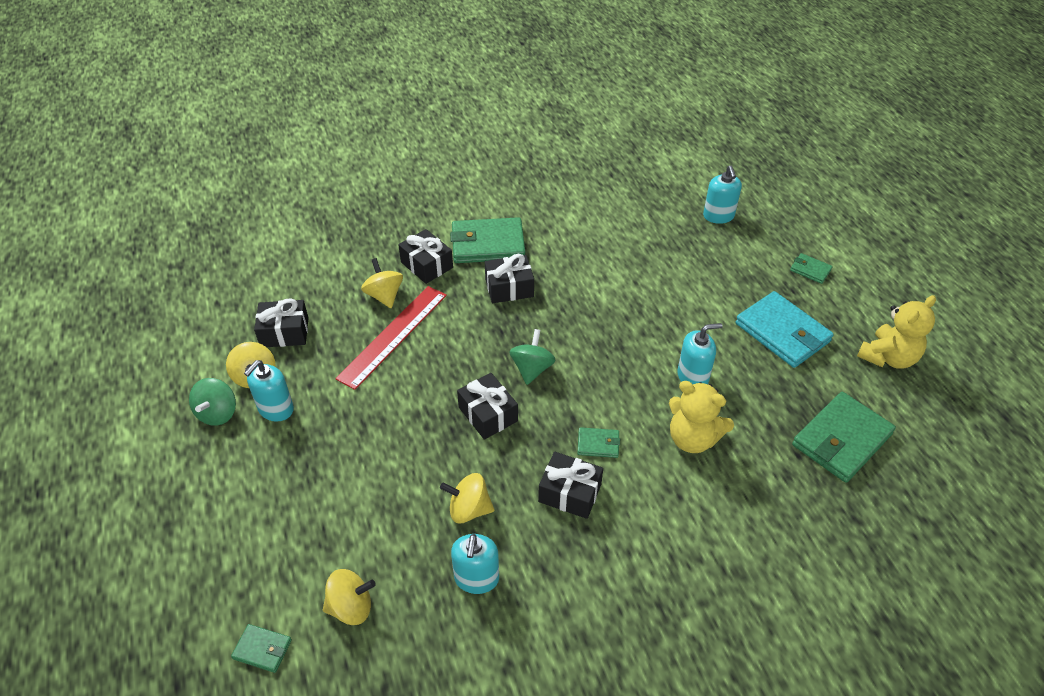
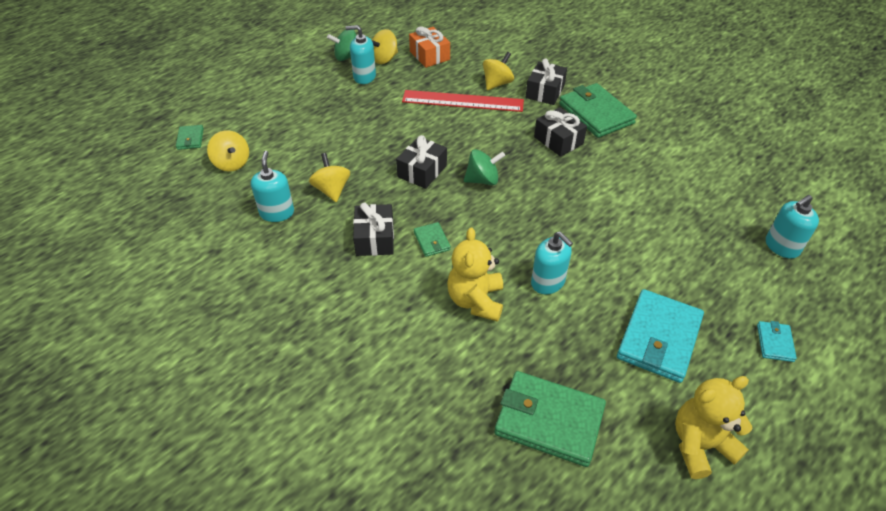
camera: 65 degrees right, 0 degrees up
(284, 332) = (429, 55): black gift -> orange gift
(476, 578) = (277, 213): turquoise soap dispenser -> turquoise soap dispenser turned 105 degrees clockwise
(810, 270) = (775, 343): green wallet -> turquoise wallet
(888, 357) = (700, 445): yellow teddy bear -> yellow teddy bear turned 135 degrees clockwise

